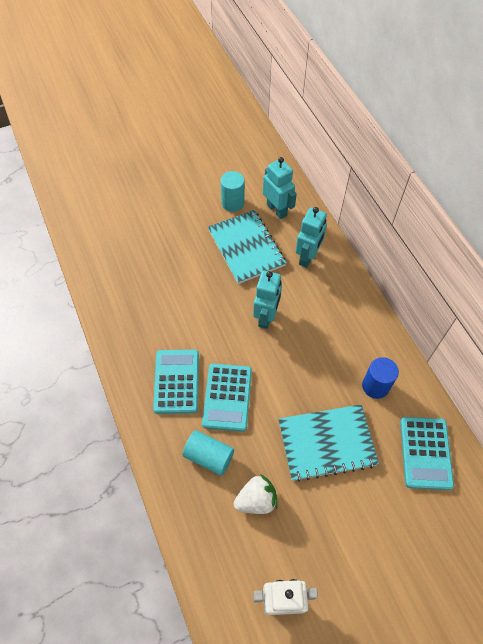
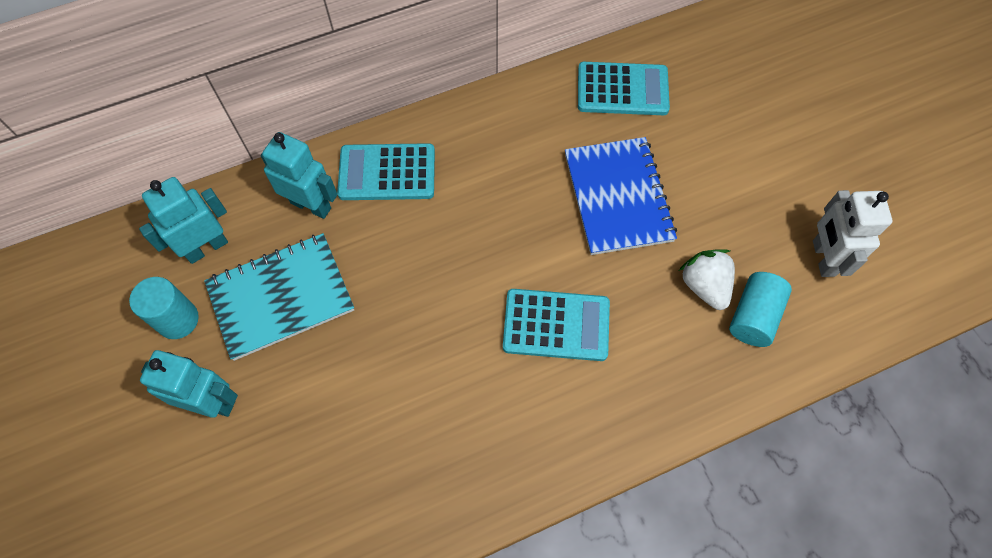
camera: 90 degrees left, 5 degrees up
(176, 381) = (531, 402): turquoise calculator -> turquoise calculator (387, 173)
(209, 456) = (650, 349): turquoise cylinder -> turquoise cylinder (753, 316)
(266, 317) = (418, 268): turquoise robot -> turquoise robot (212, 402)
(326, 443) = (618, 197): turquoise notebook -> blue notebook
(375, 386) = (533, 134): blue cylinder -> none

